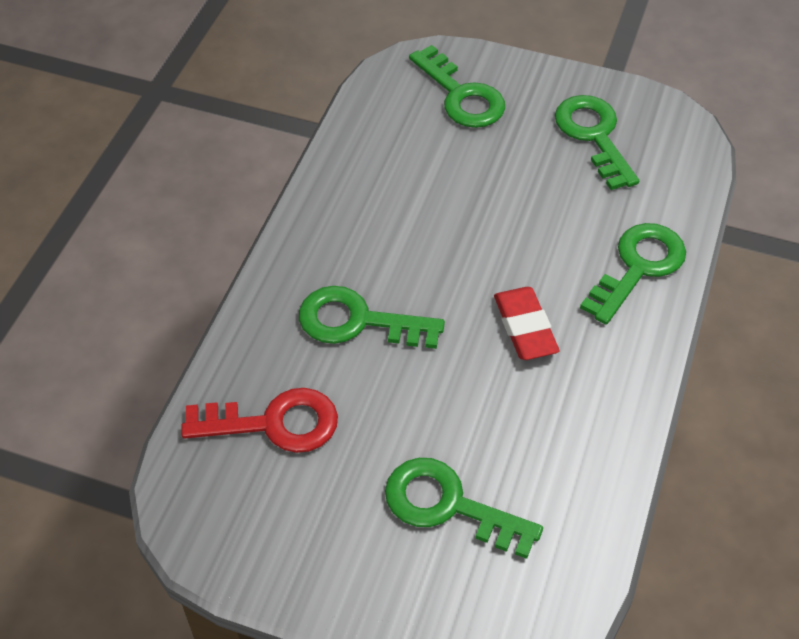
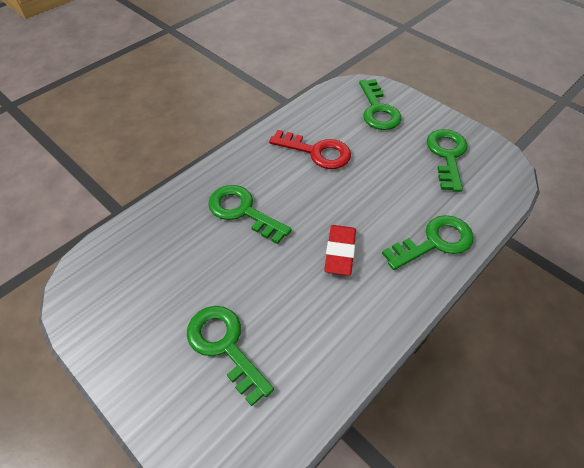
camera: 25 degrees right, 0 degrees up
(275, 423) = (159, 251): red key -> red key (317, 152)

